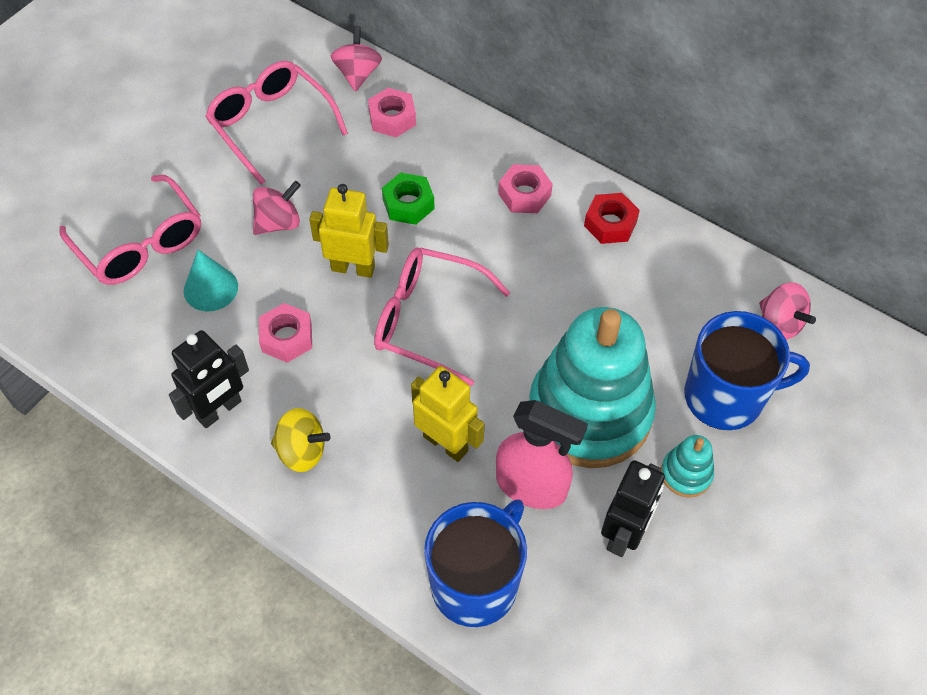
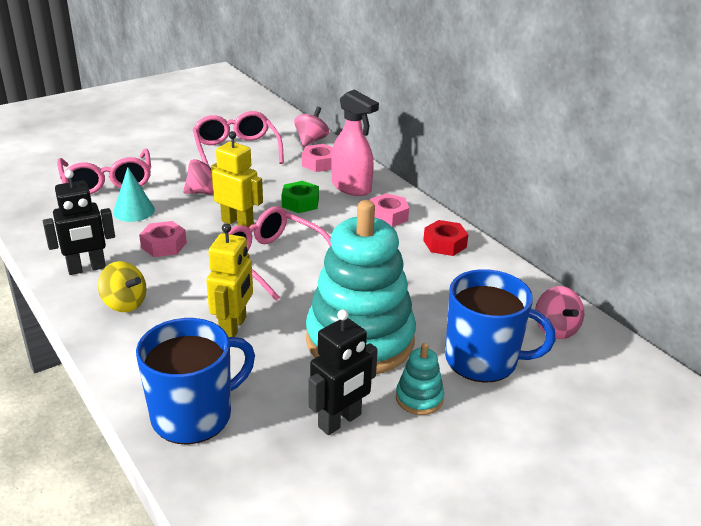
camera: 20 degrees right, 25 degrees down
(446, 443) = (233, 327): yellow robot -> yellow robot turned 45 degrees clockwise
(531, 486) = (283, 370): pink spray bottle -> pink spray bottle (351, 187)

